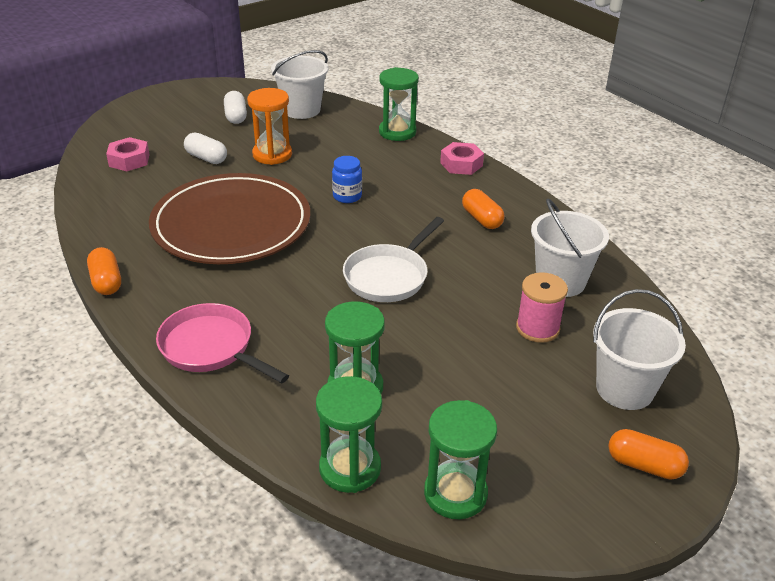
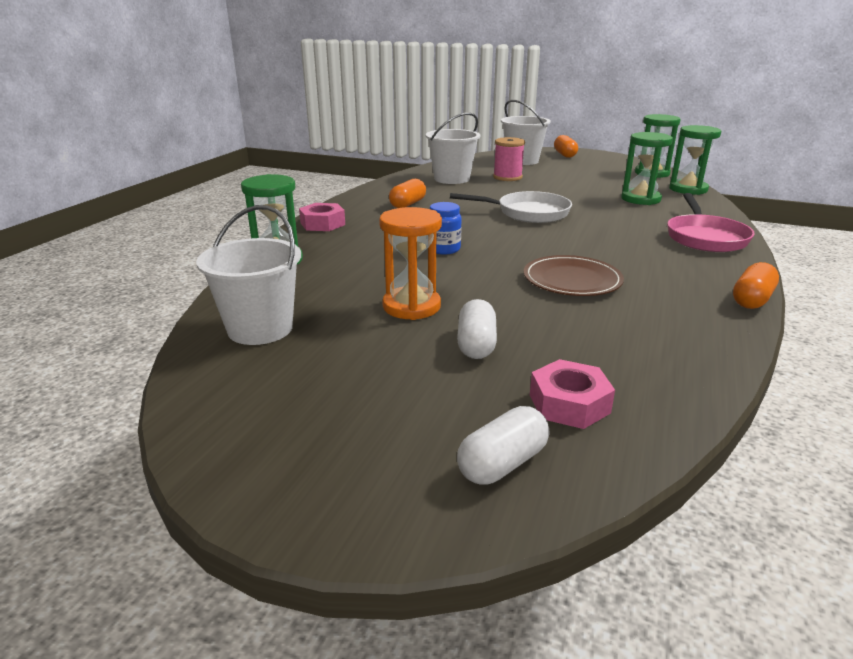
camera: 120 degrees left, 10 degrees down
(231, 224) = (572, 280): brown plate -> brown plate, size x0.51
(236, 116) = (329, 372): white capsule -> white capsule (502, 463)

